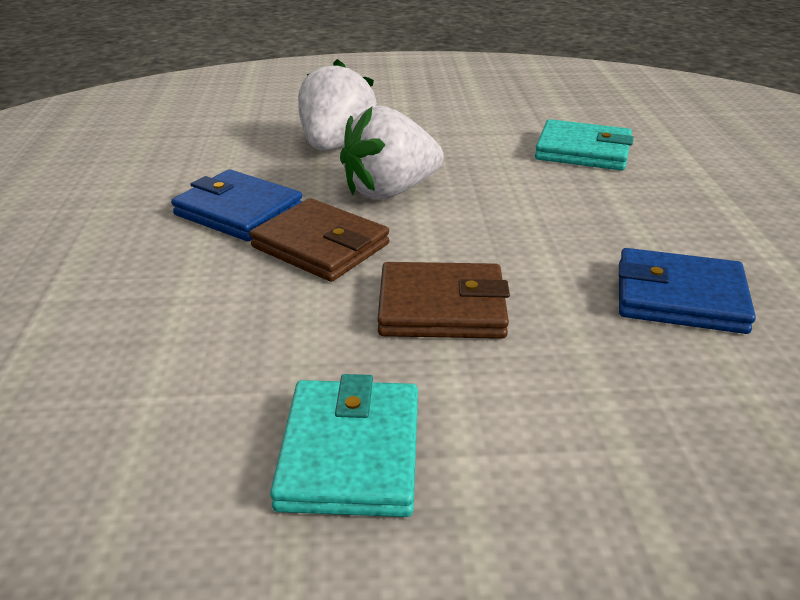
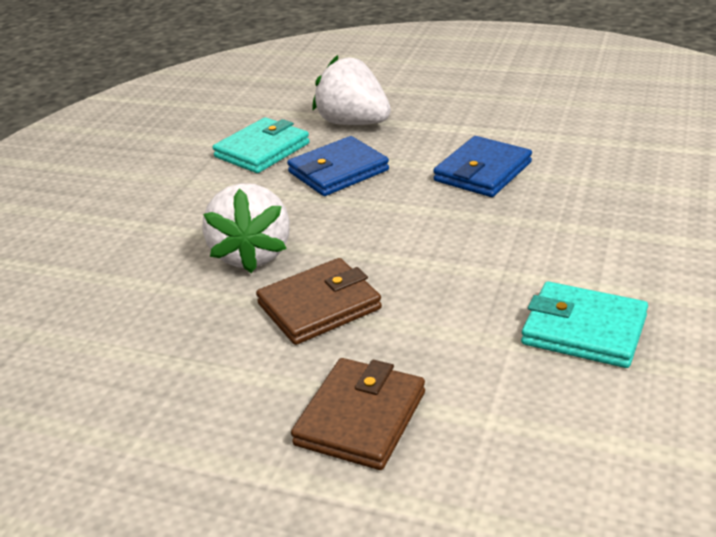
camera: 65 degrees left, 0 degrees up
(238, 211) = (219, 347): blue wallet -> blue wallet (338, 171)
(336, 145) = (128, 269): white strawberry -> white strawberry (353, 123)
(442, 307) = (444, 263): brown wallet -> brown wallet (360, 418)

